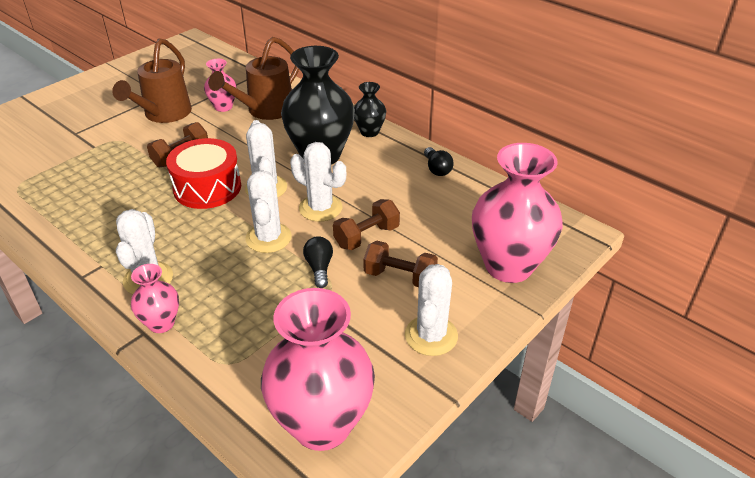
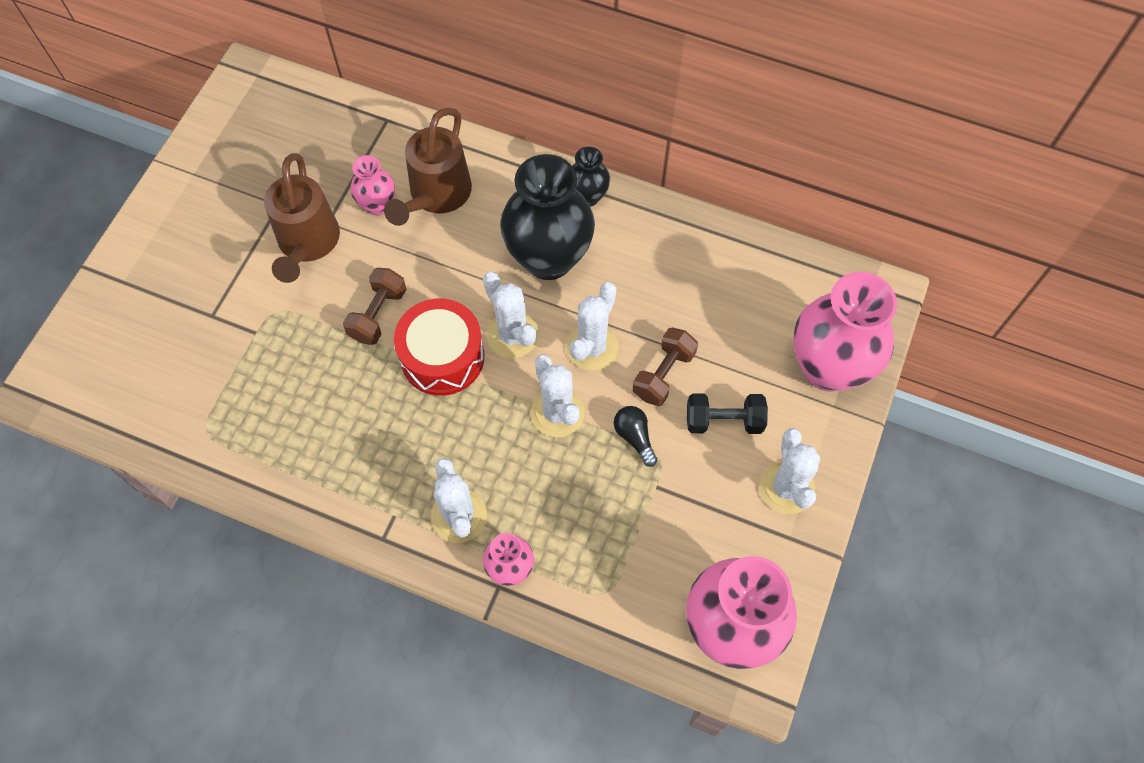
camera: 20 degrees left, 25 degrees up
(320, 208) = (592, 347): white cactus -> white cactus turned 75 degrees counterclockwise
(400, 277) = (724, 421): brown dumbbell -> black dumbbell
(437, 169) = (695, 239): black light bulb -> none

